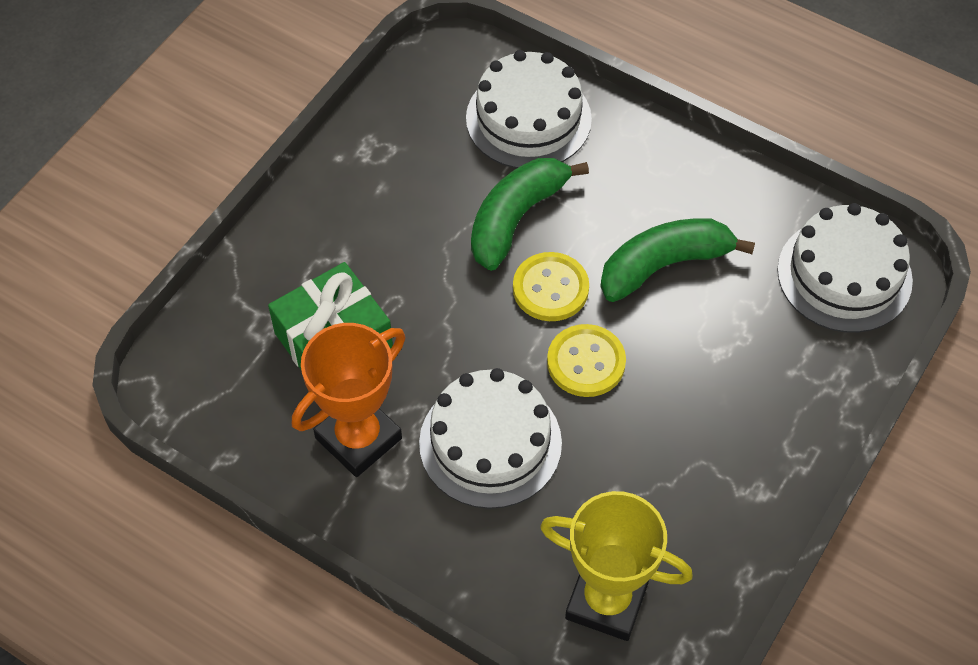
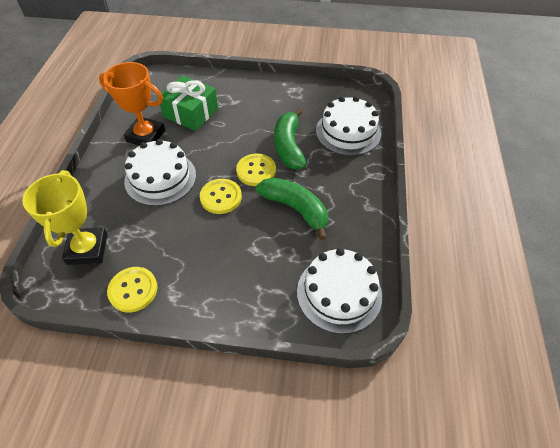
camera: 65 degrees right, 5 degrees down
(516, 218) = (288, 146): green banana -> green banana turned 105 degrees counterclockwise
(724, 548) = (133, 290): none -> yellow button

